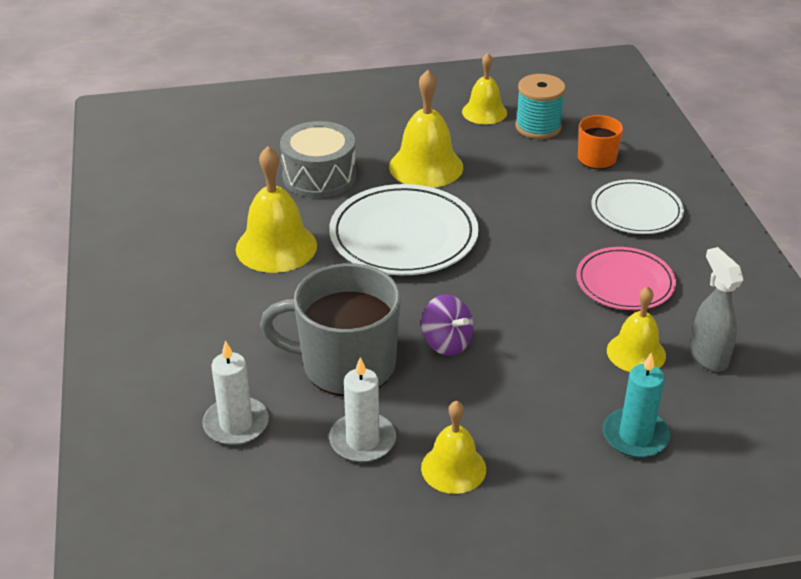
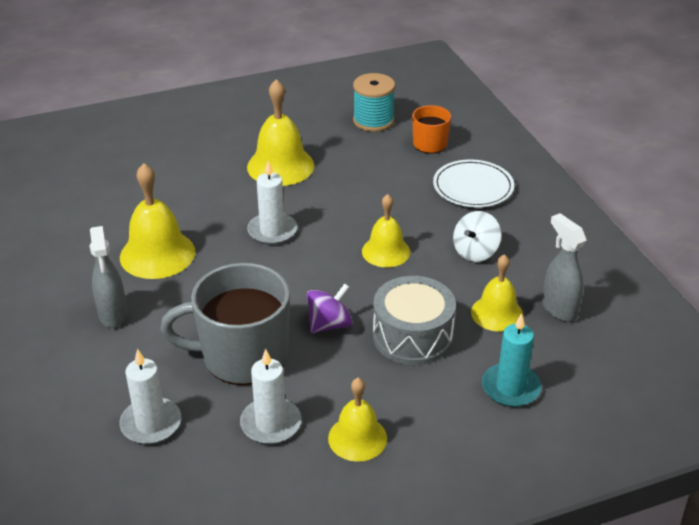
camera: 10 degrees left, 0 degrees up
(218, 306) = (113, 315): none -> grey spray bottle
(319, 176) = (185, 185): grey drum -> grey drum (412, 336)
(403, 235) = (272, 231): white plate -> white candle
(446, 343) = (329, 324): purple spinning top -> purple spinning top turned 75 degrees counterclockwise
(484, 112) = (323, 112): yellow bell -> yellow bell (386, 251)
(625, 282) = (475, 252): pink plate -> white spinning top

